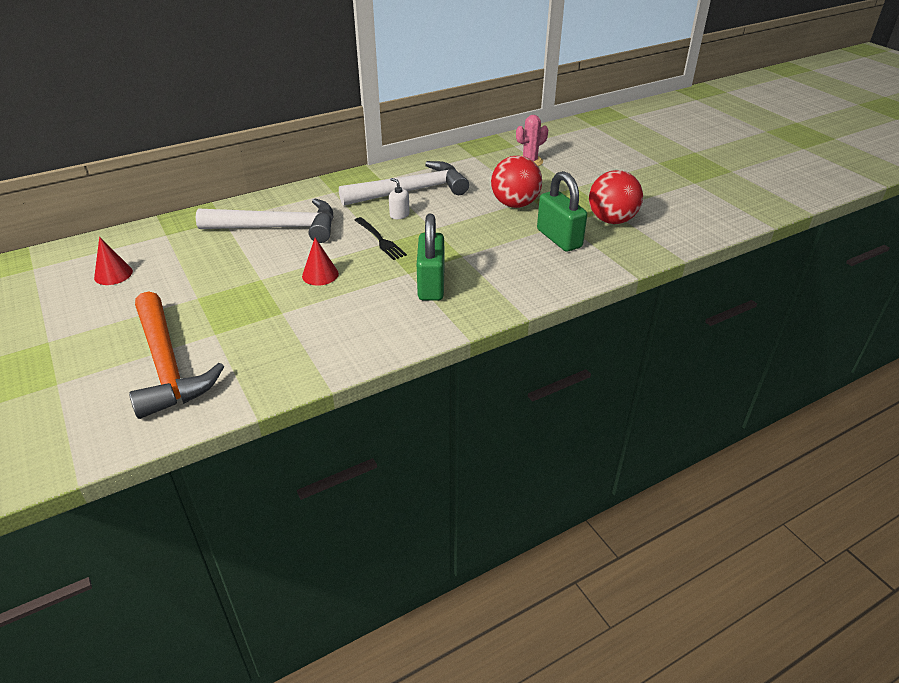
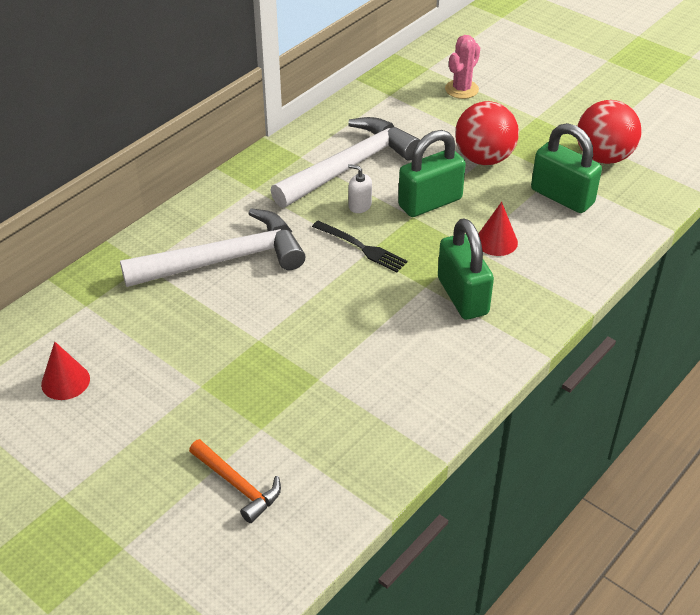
camera: 20 degrees left, 5 degrees up
(167, 366) = (238, 485): orange hammer -> orange hammer, size x0.51
(320, 274) = (325, 315): red cone -> red cone (496, 241)
(452, 223) = (430, 202): none -> green padlock

